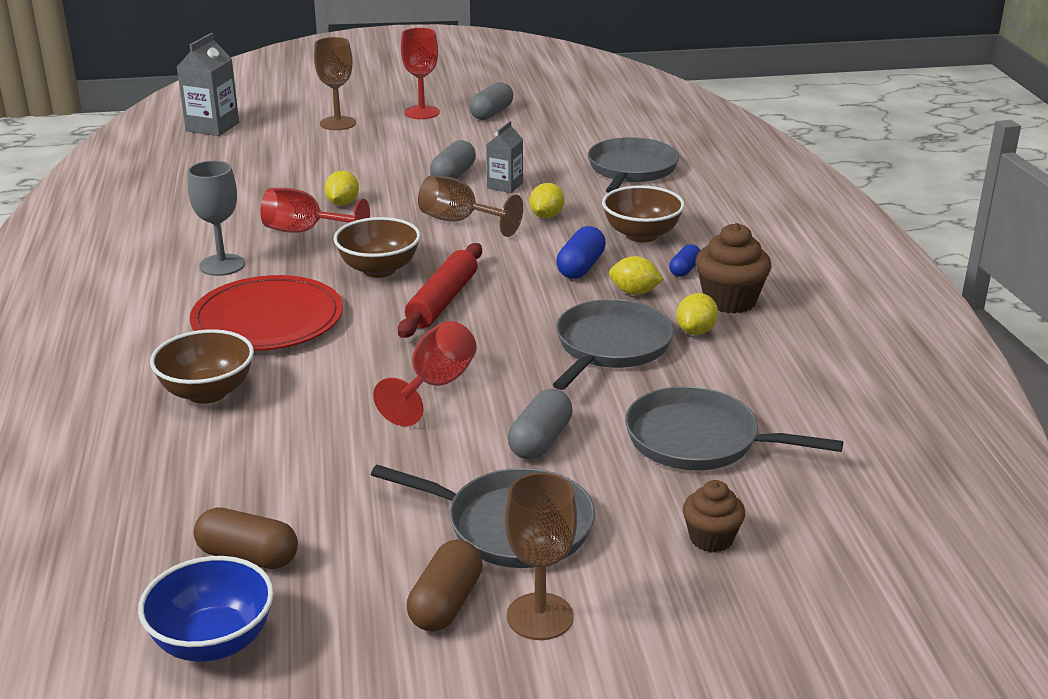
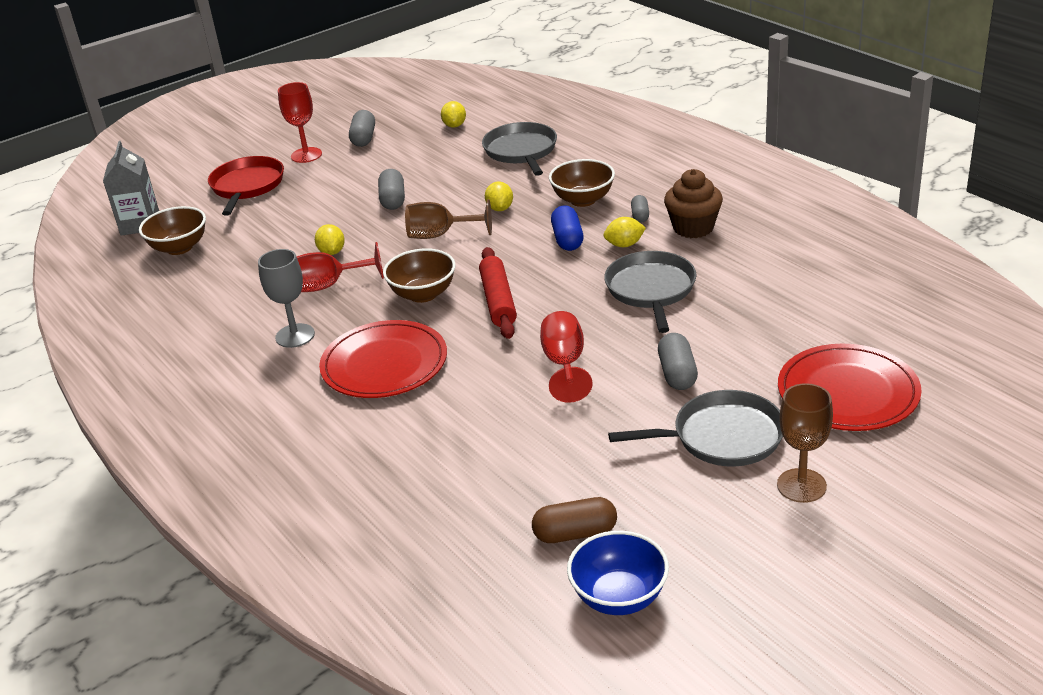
camera: 25 degrees left, 5 degrees up
(207, 392) = (405, 435): brown bowl -> brown bowl (179, 248)
(338, 123) = (247, 186): brown goblet -> red pan
(446, 603) = (737, 504): brown capsule -> none
(505, 186) = (442, 195): grey carton -> none
(684, 269) = (640, 216): blue capsule -> grey capsule
(696, 331) = (694, 258): yellow lemon -> yellow lemon (454, 125)
(699, 440) = (774, 332): grey pan -> none
(711, 539) = (848, 392): brown cupcake -> red plate

